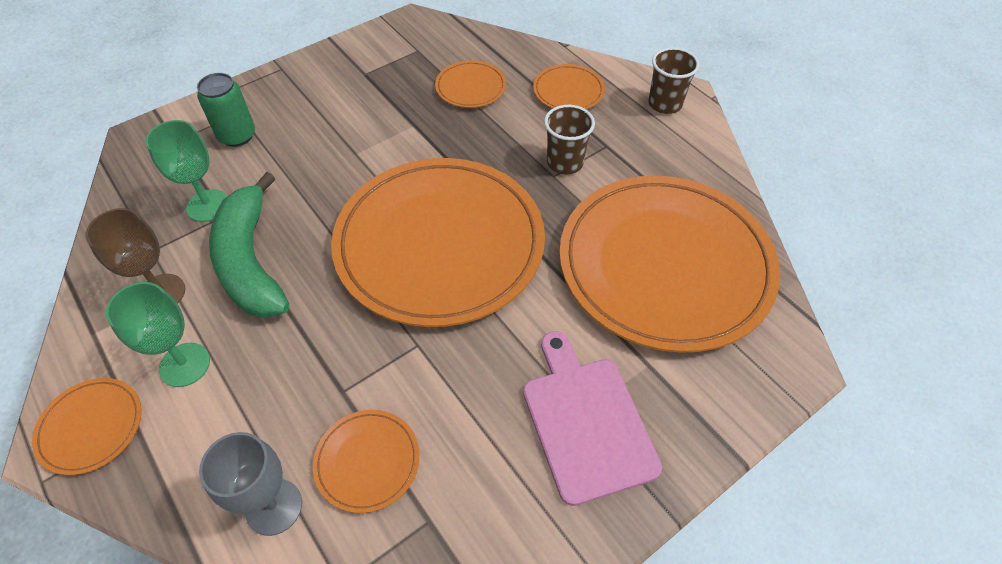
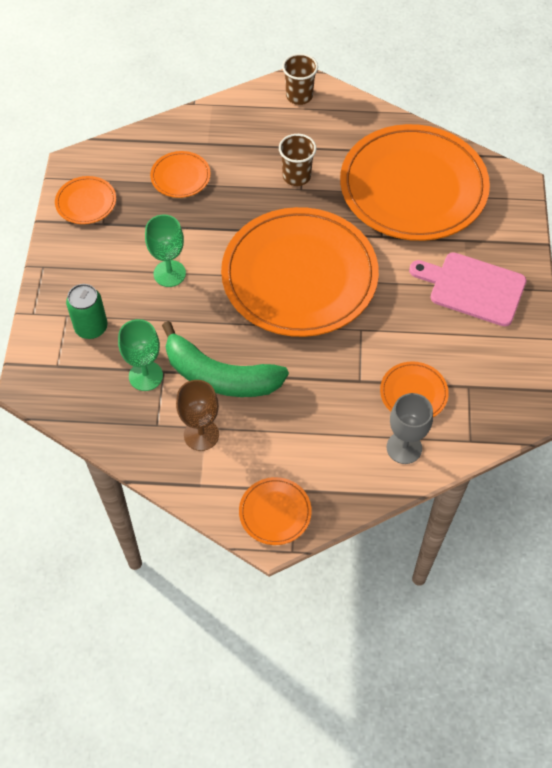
camera: 50 degrees left, 5 degrees up
(184, 364) = (271, 447): green goblet -> green goblet (169, 273)
(568, 91) = (238, 132): orange plate -> orange plate (86, 202)

